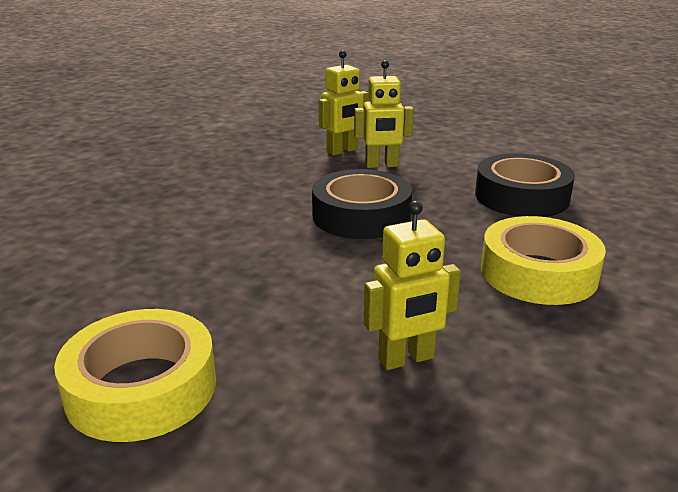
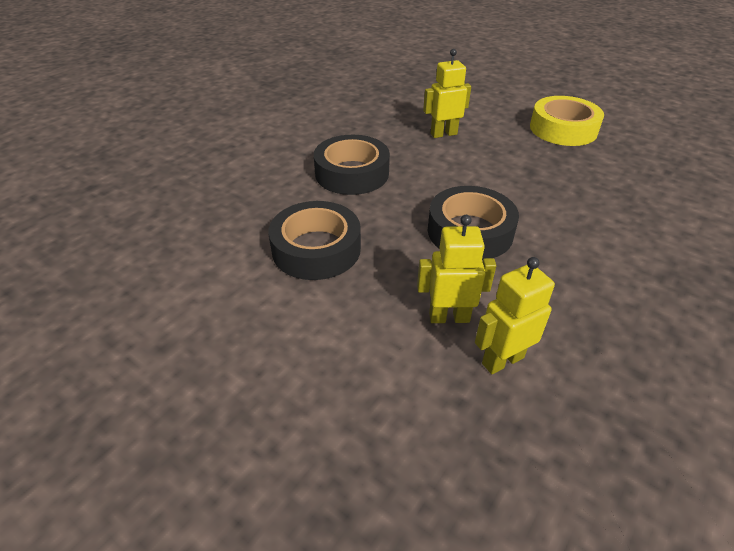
camera: 175 degrees left, 15 degrees up
(538, 273) = (352, 173): yellow tape -> black tape

